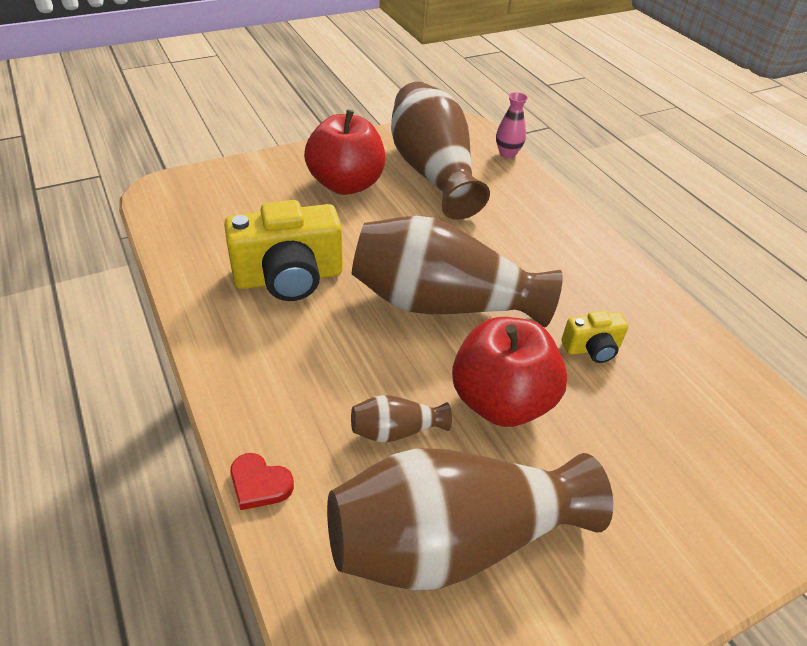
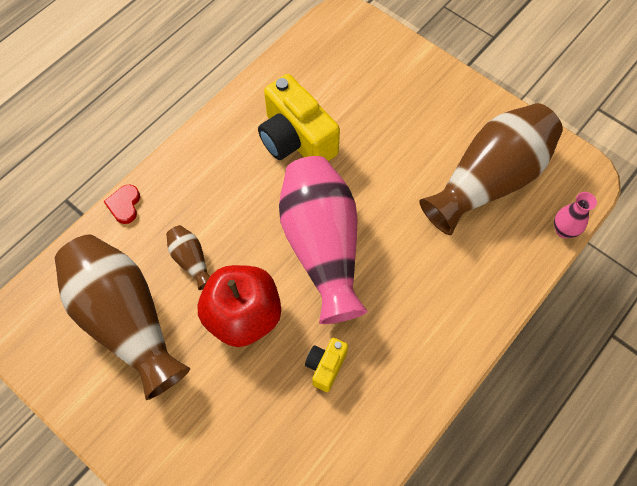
camera: 70 degrees right, 20 degrees up
(346, 184) = (428, 125): red apple -> none
(443, 303) = (322, 247): brown vase -> pink vase
(592, 348) = (326, 366): yellow camera -> yellow camera turned 60 degrees clockwise

